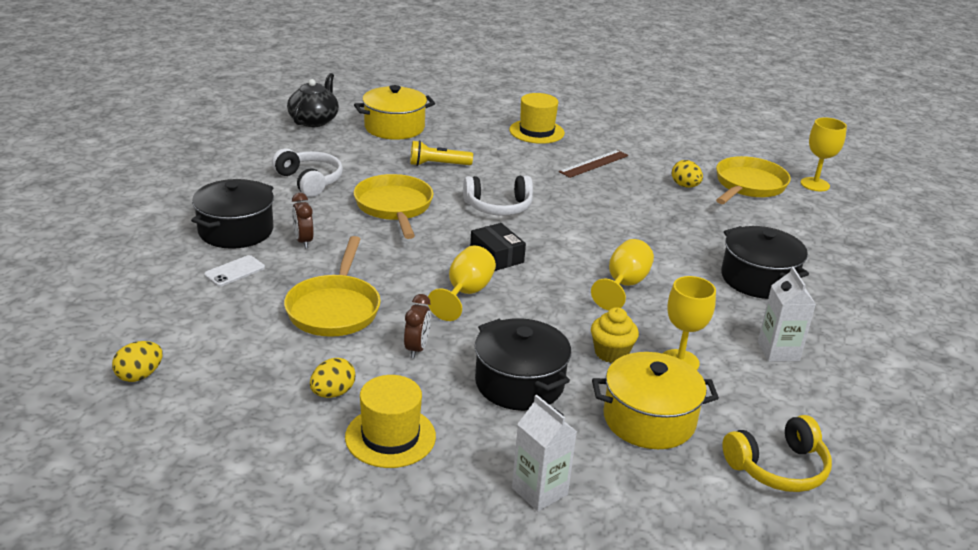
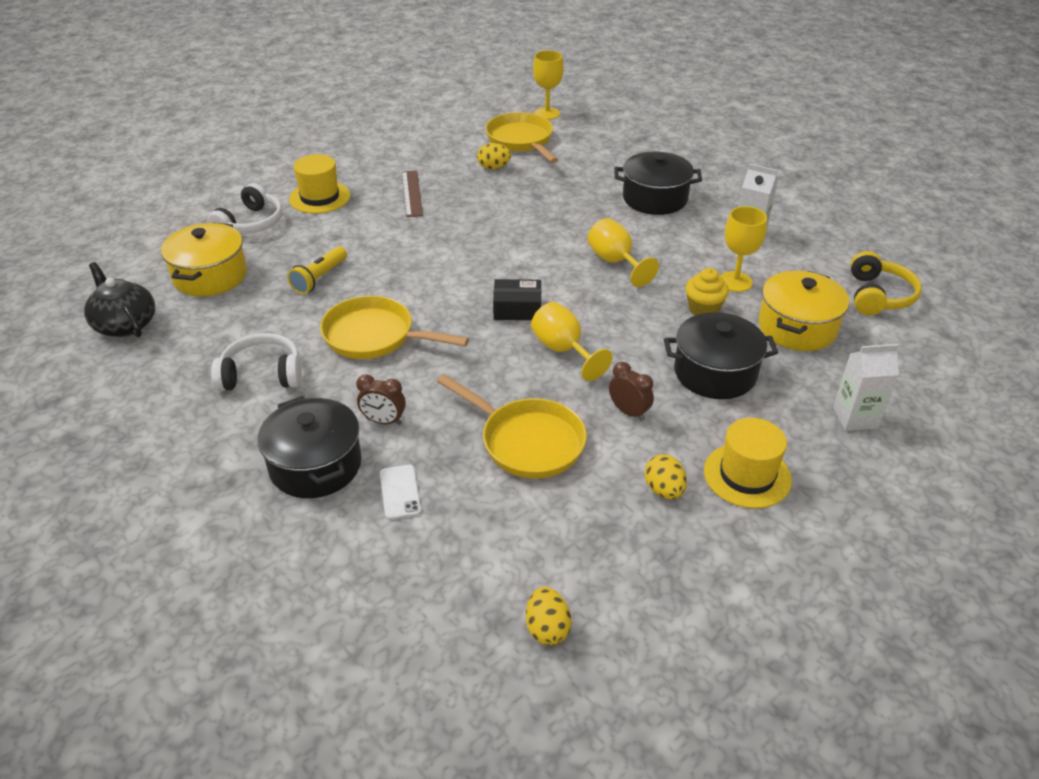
camera: 55 degrees left, 10 degrees up
(498, 207) = (435, 274): white headphones -> white headphones (251, 223)

